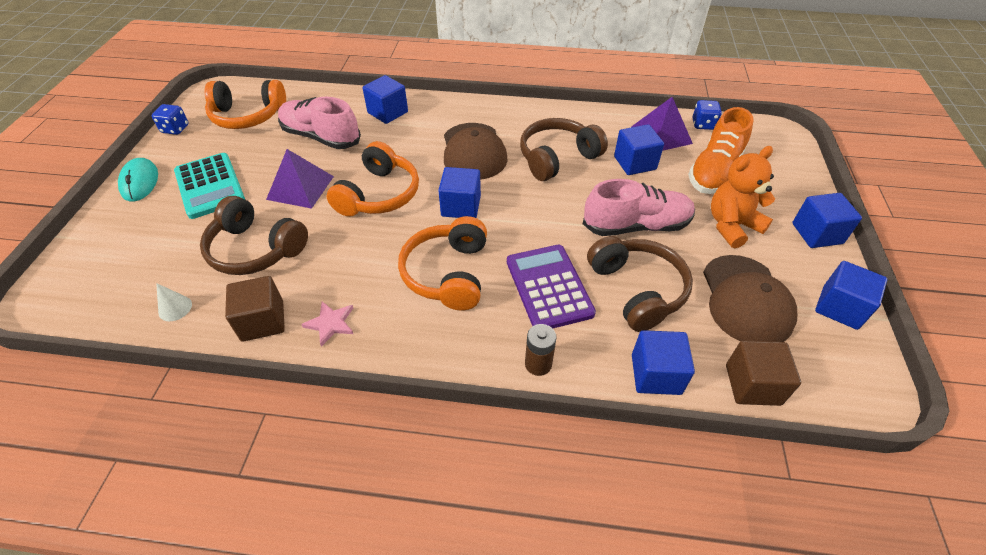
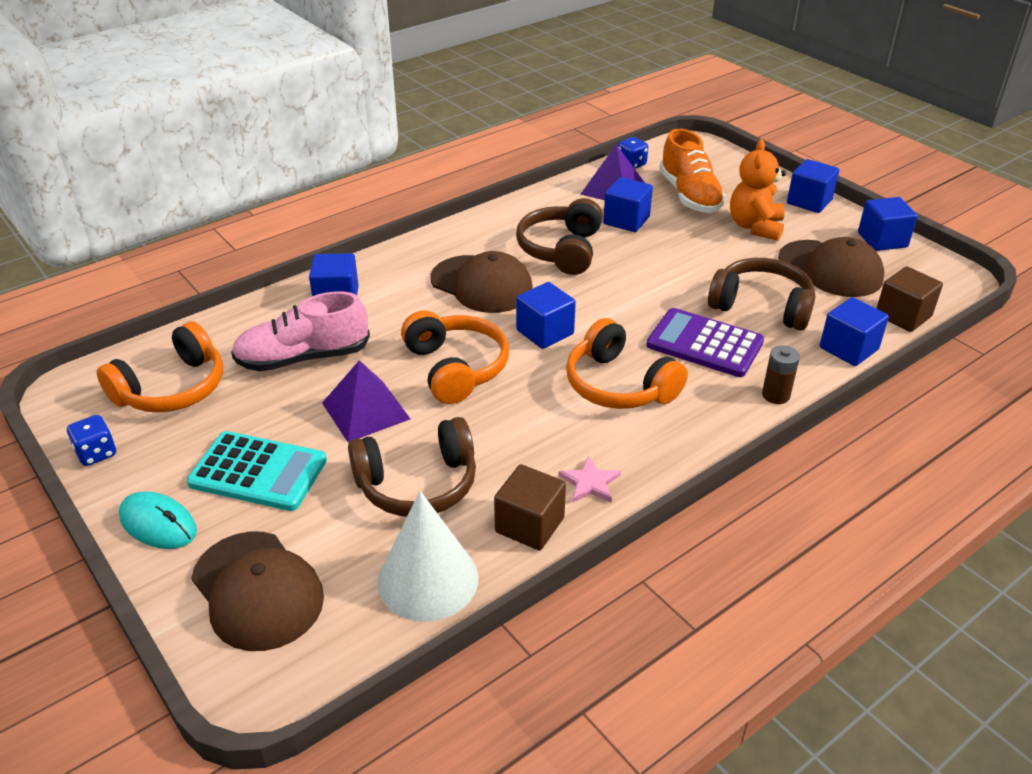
camera: 45 degrees left, 10 degrees down
(115, 248) = (257, 590): none -> brown cap
(175, 308) = (428, 579): white cone -> white cone, size x2.37
(636, 226) = (696, 265): pink shoe -> none

